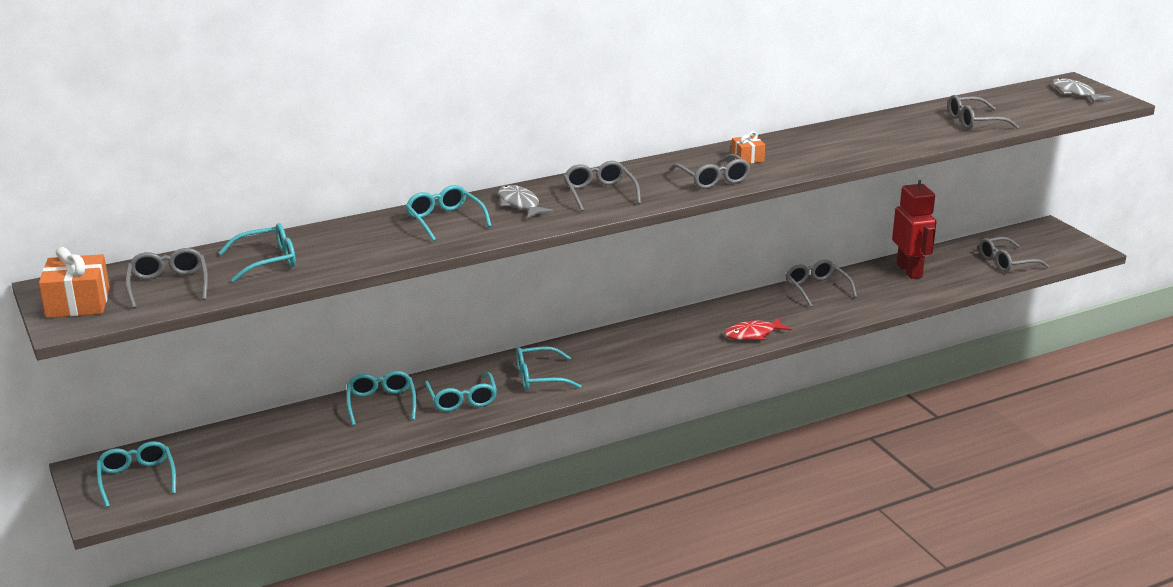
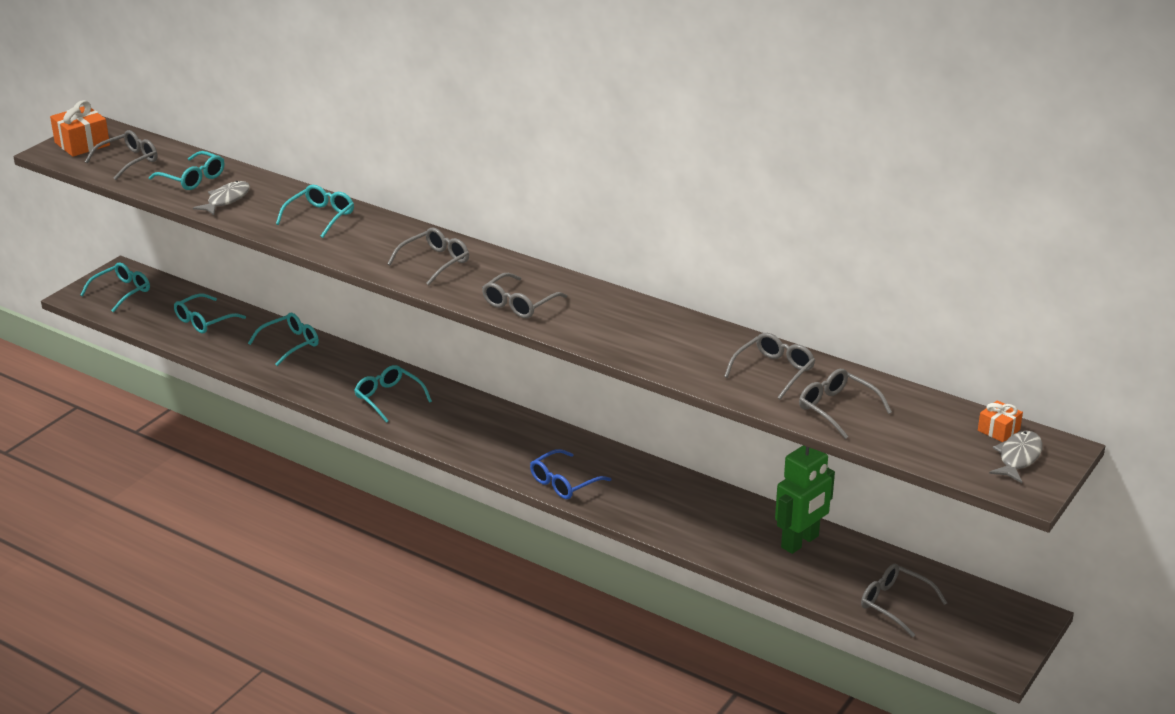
camera: 60 degrees right, 5 degrees up
(462, 399) = (324, 376): turquoise glasses -> turquoise glasses (204, 321)
(520, 204) = (379, 236): grey fish -> grey fish (226, 200)
(747, 158) = (588, 308): orange gift -> orange gift (998, 430)
(753, 334) = (564, 483): red fish -> blue glasses
(816, 289) = (696, 494): grey glasses -> grey glasses (774, 371)
(909, 271) = (800, 542): red robot -> green robot

